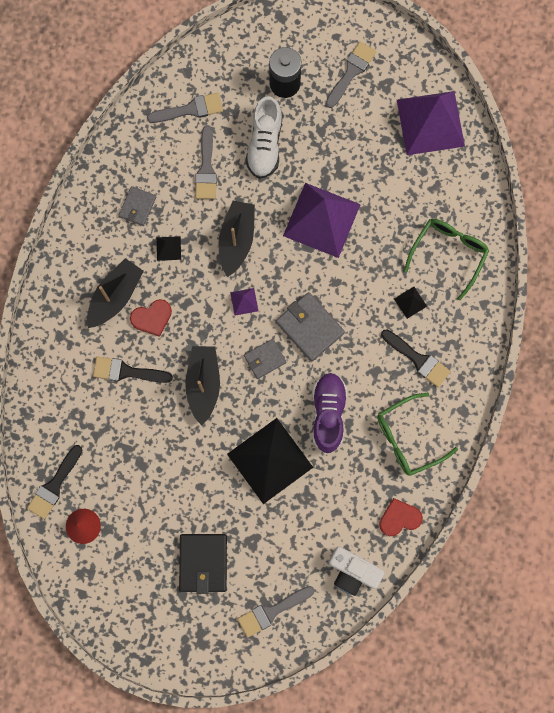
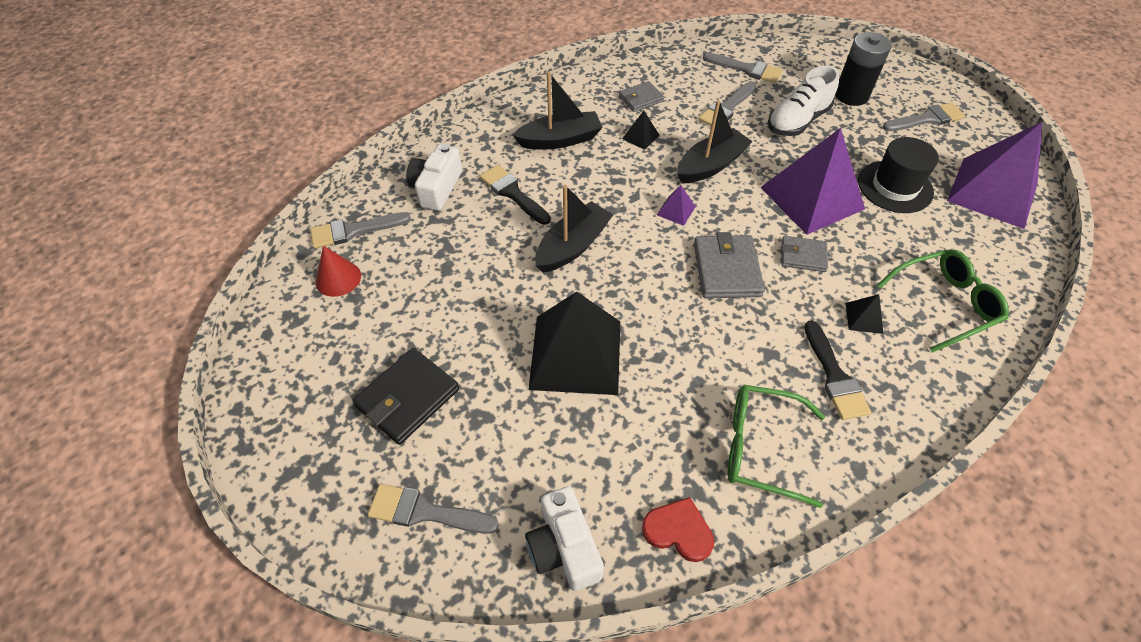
camera: 40 degrees right, 25 degrees down
(54, 485) = (354, 231): black brush -> grey brush
(72, 408) = (436, 188): none -> white camera
(152, 318) = (576, 171): red heart -> none
(265, 359) = (654, 265): grey wallet -> grey wallet (803, 256)
(328, 413) = (681, 356): purple shoe -> none
(367, 166) = (895, 187): none -> black hat

